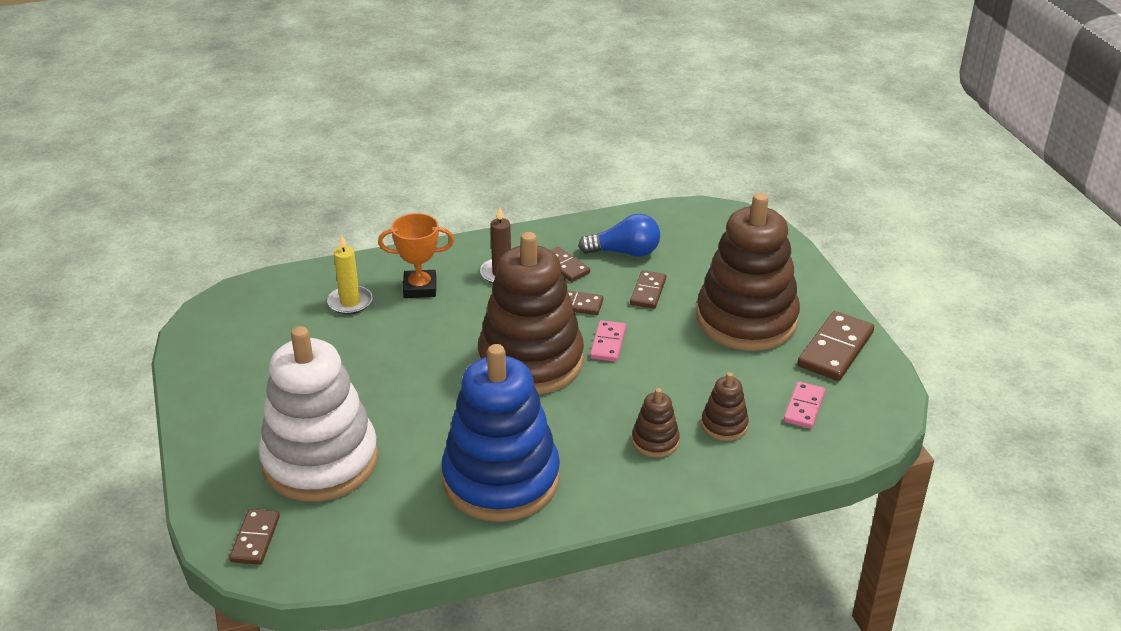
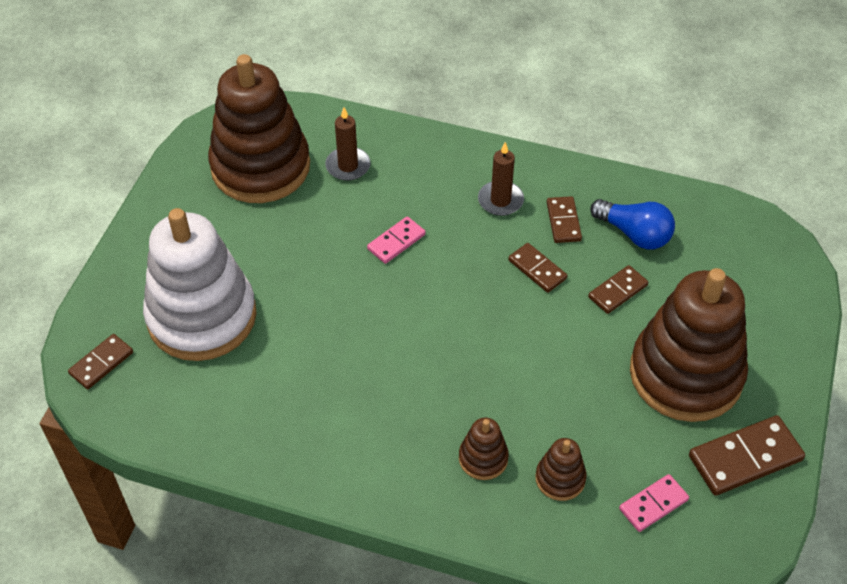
camera: 35 degrees right, 15 degrees up
(350, 302) = (348, 166): yellow candle -> brown candle
(420, 288) = (417, 180): orange trophy -> none
(501, 479) = (323, 419): blue stacking toy -> none
(530, 361) = (447, 311): brown stacking toy -> brown stacking toy (260, 167)
(608, 343) = (531, 329): pink domino -> pink domino (396, 242)

